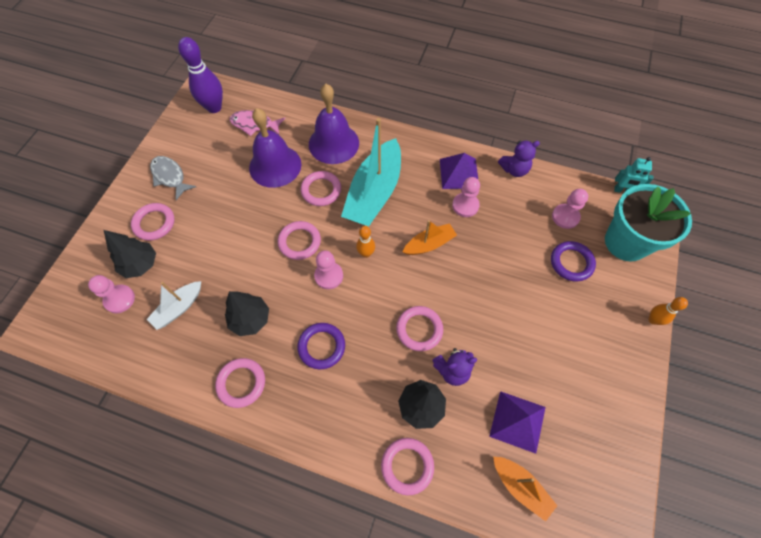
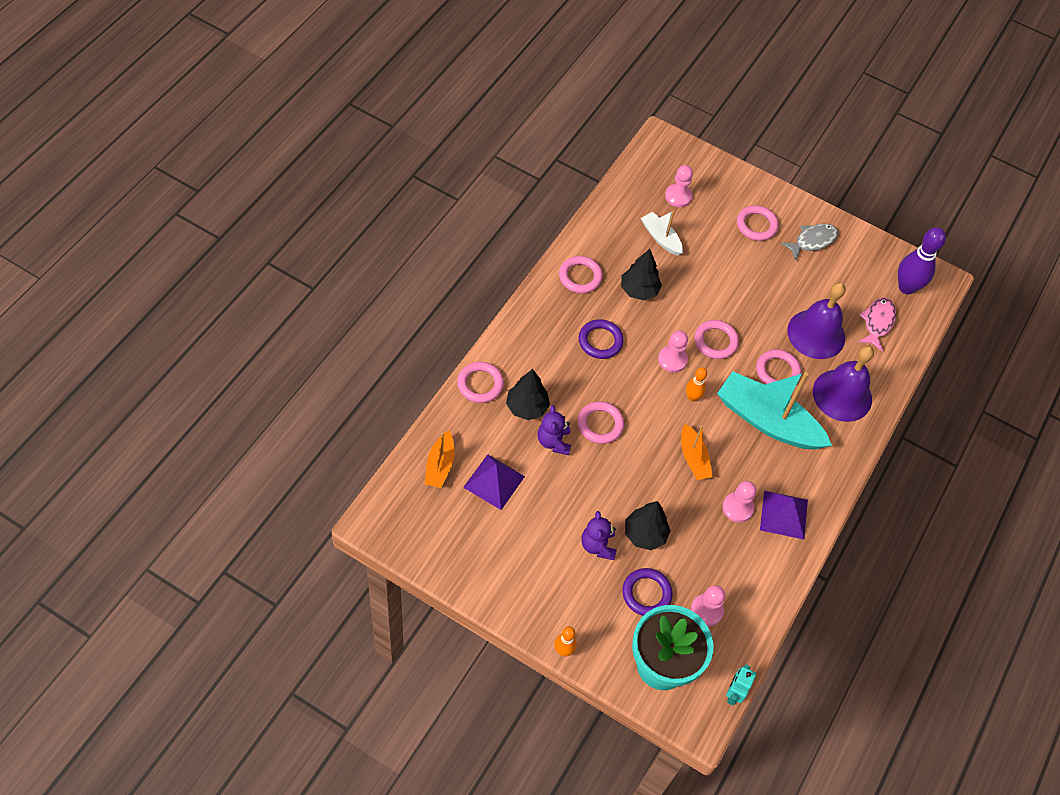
camera: 95 degrees right, 5 degrees down
(140, 264) = (711, 213): black tree -> black tree (645, 534)
(514, 170) = (781, 578): purple teddy bear -> purple teddy bear (598, 545)
(520, 487) = (440, 465): orange boat -> orange boat turned 45 degrees counterclockwise

